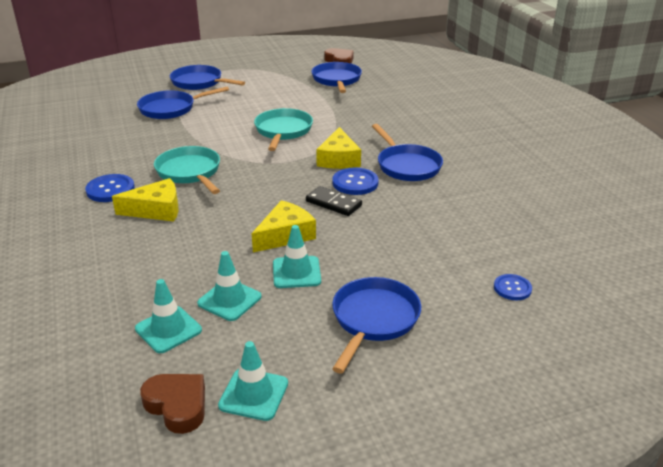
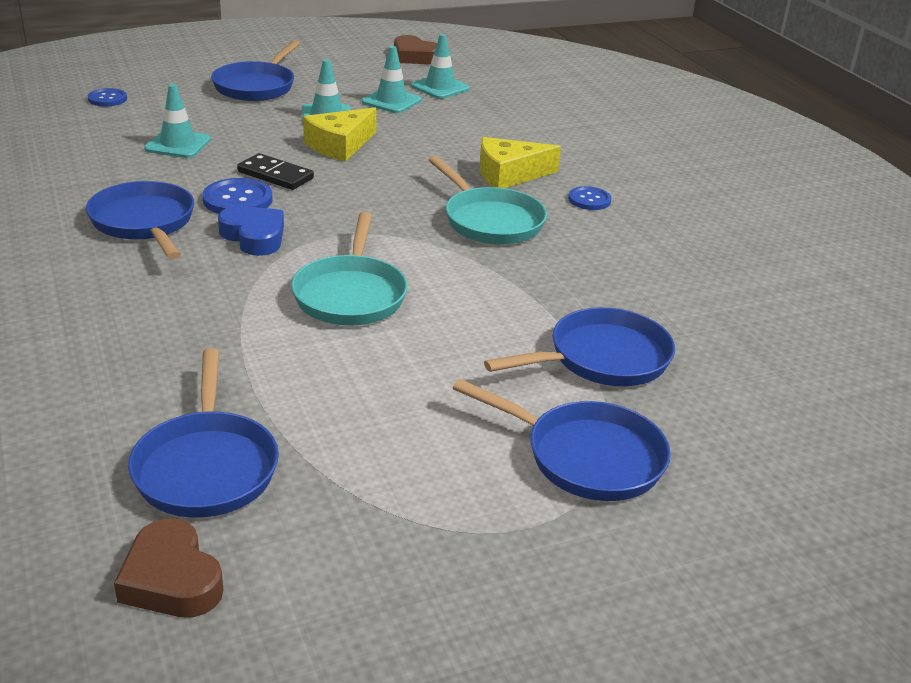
camera: 175 degrees right, 0 degrees up
(110, 190) = (589, 200): blue button -> blue button, size x0.65
(253, 394) = (360, 58): turquoise traffic cone -> turquoise traffic cone (178, 144)
(338, 159) = (254, 236): yellow cheese -> blue heart

